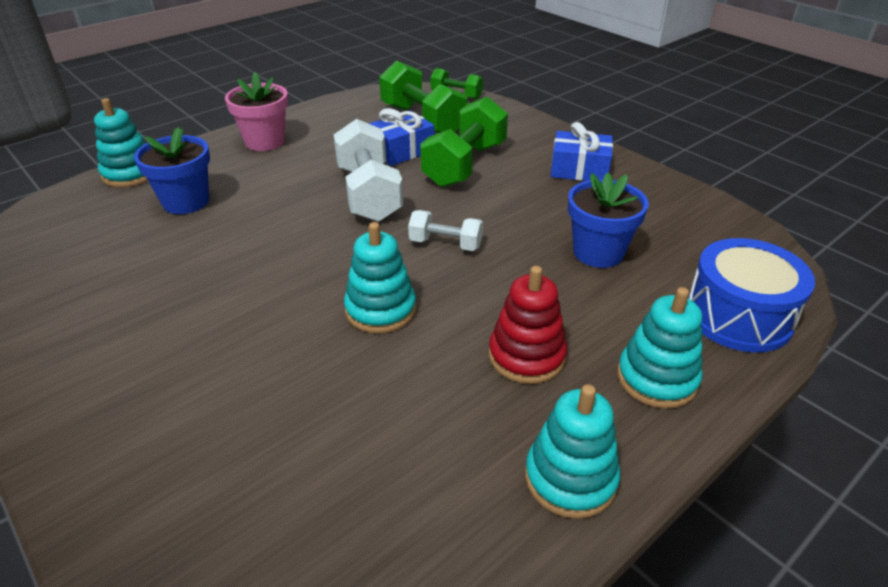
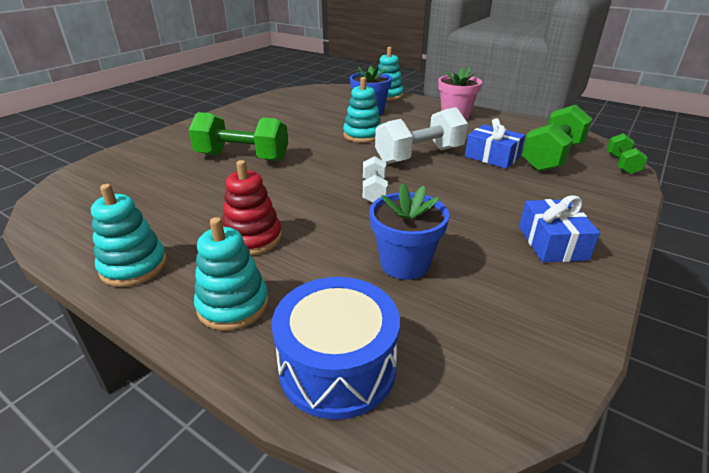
camera: 75 degrees right, 5 degrees down
(380, 310) = (289, 180): turquoise stacking toy -> turquoise stacking toy (362, 135)
(465, 165) = (497, 184): green dumbbell -> green dumbbell (242, 157)

